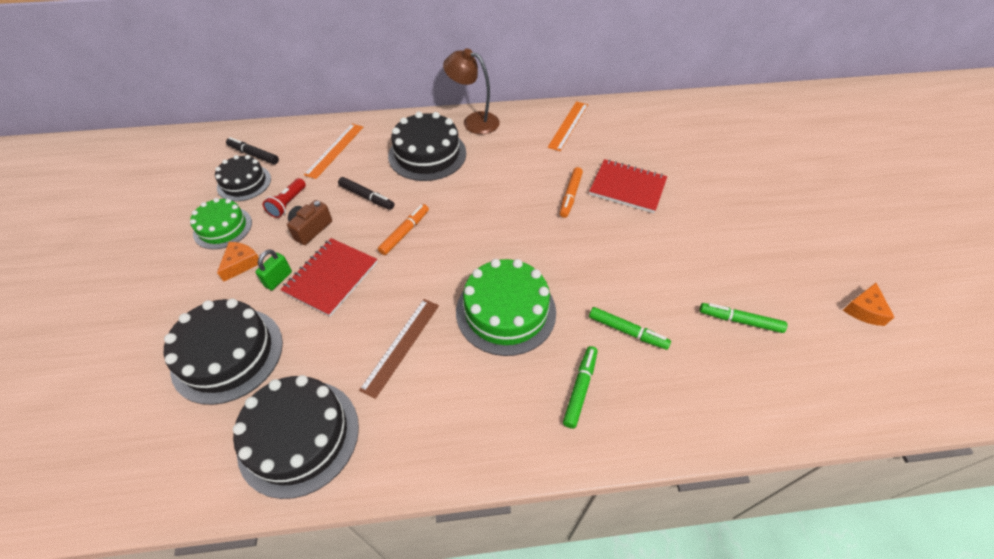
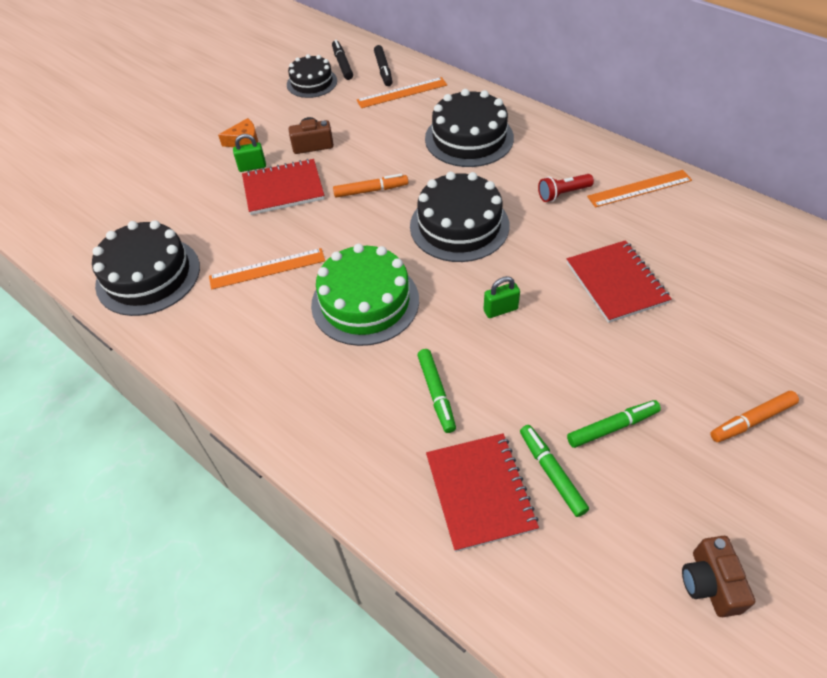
camera: 50 degrees right, 0 degrees up
(223, 228) = (262, 108): green cake -> none
(227, 354) = (172, 195): black cake -> black cake (459, 225)
(288, 204) = (320, 116): red flashlight -> red flashlight (563, 194)
(367, 197) = (378, 145): black marker -> black marker (383, 70)
(401, 346) = (267, 269): brown ruler -> orange ruler
(473, 121) = (548, 132): brown lamp -> none
(570, 196) = (547, 252): orange marker -> orange marker (751, 420)
(580, 388) = (342, 399): green marker -> green marker (612, 427)
(592, 250) = (500, 310): none -> green padlock
(726, 367) = (480, 492): none -> red notebook
(864, 310) = (709, 583): orange cheese -> brown camera

